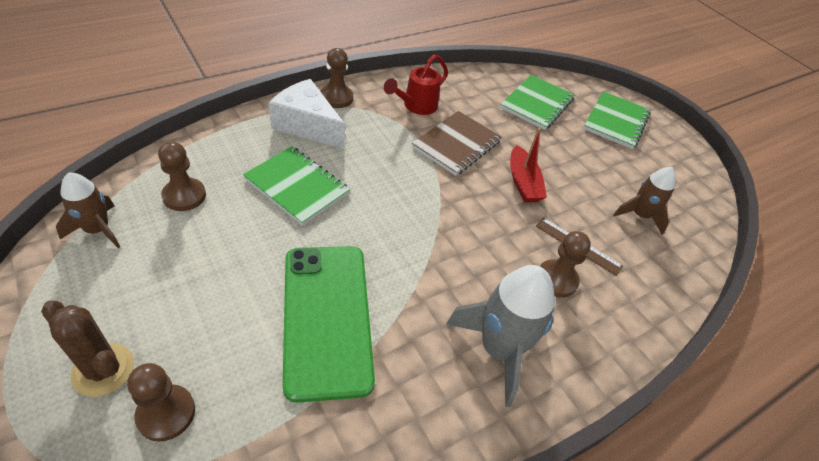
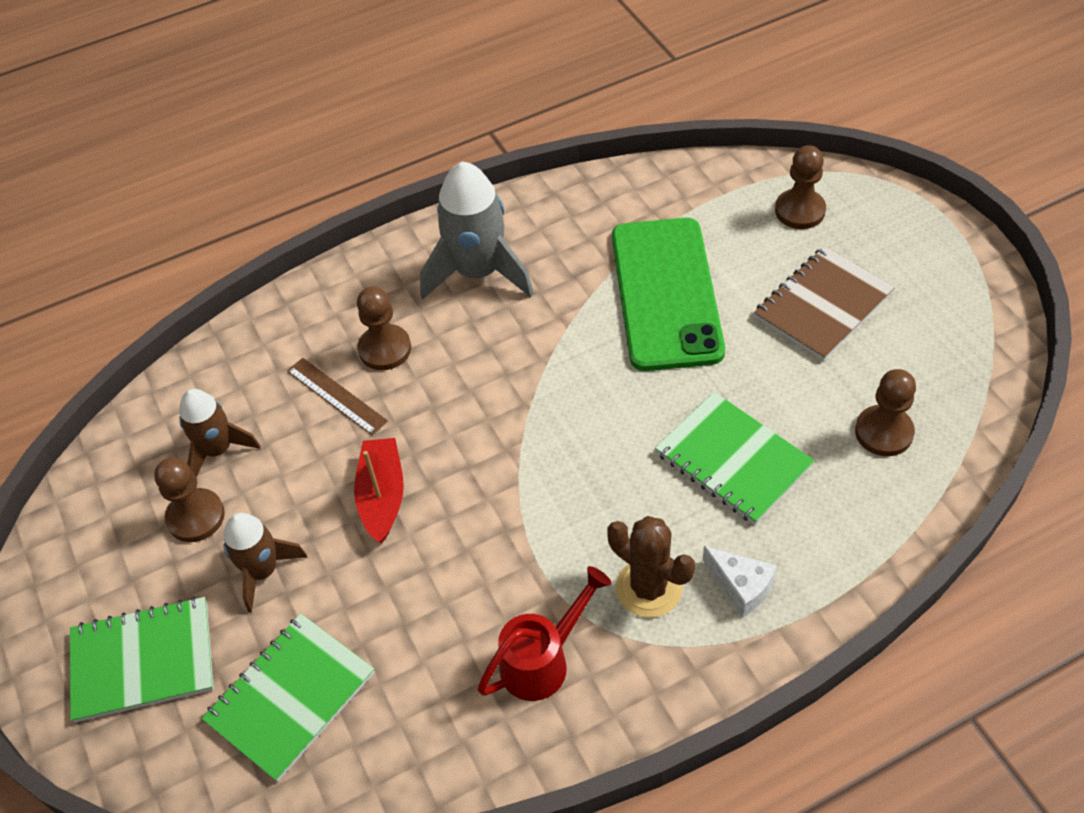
camera: 165 degrees left, 5 degrees up
(97, 230) = (966, 376): brown rocket -> brown rocket (263, 571)
(103, 370) = (873, 239): brown cactus -> brown cactus (649, 588)
(307, 125) = (741, 586): white cheese -> white cheese, size x0.55
(336, 98) = (698, 667): brown pawn -> brown pawn (196, 517)
(456, 144) = (478, 567): brown notebook -> brown notebook (822, 305)
(616, 121) = (143, 660): green notebook -> green notebook turned 45 degrees clockwise

